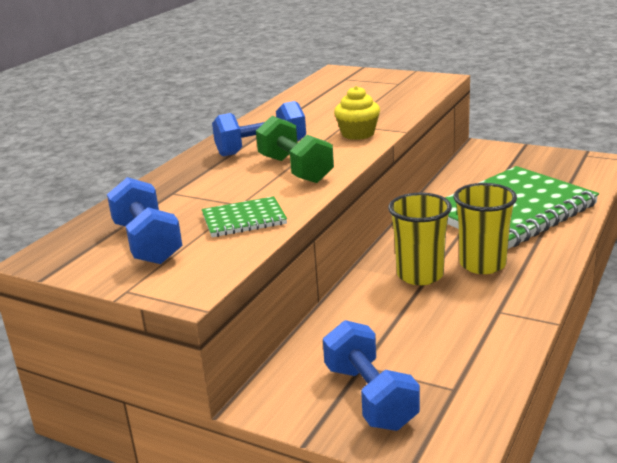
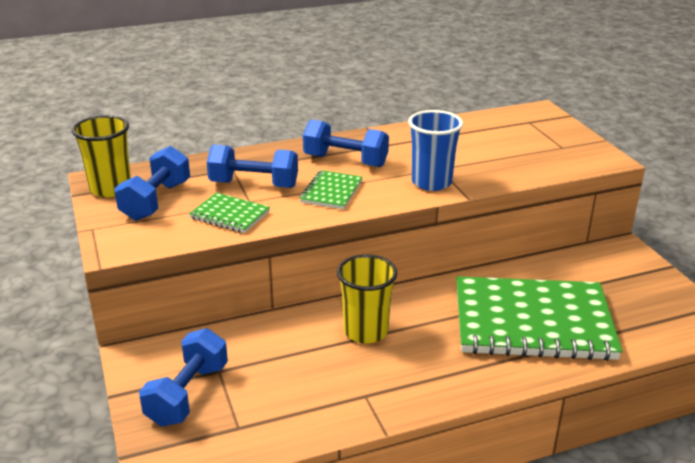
camera: 40 degrees right, 5 degrees up
(217, 193) = (254, 184): none -> blue dumbbell
(295, 169) = (331, 192): green dumbbell -> green notebook
(358, 134) = (431, 182): yellow cupcake -> blue cup
(482, 264) = (423, 352): yellow cup -> yellow cup (110, 188)

